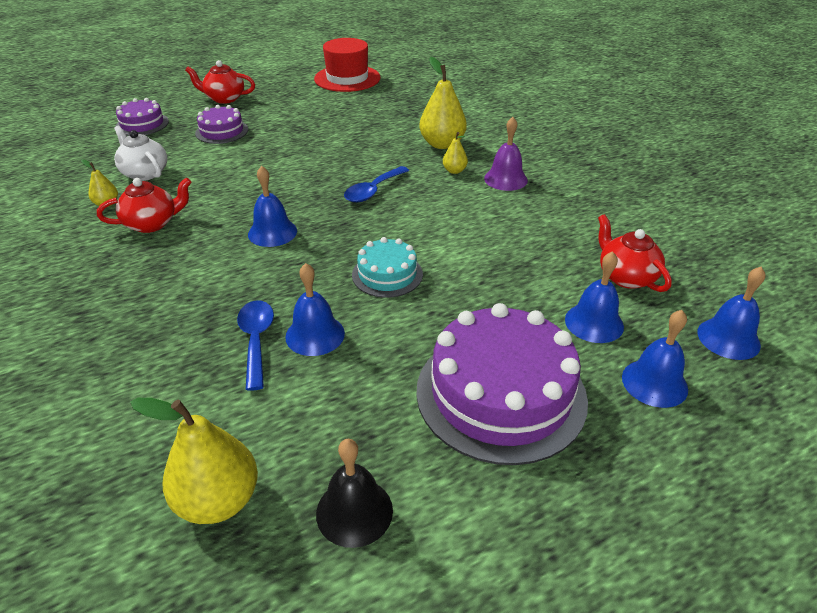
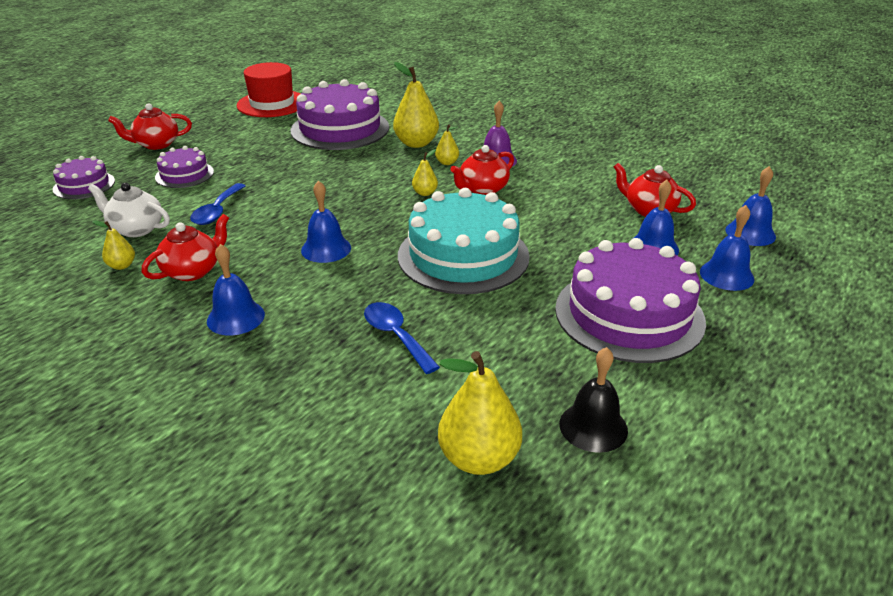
camera: 25 degrees left, 5 degrees down
(315, 335) = (444, 317): blue bell -> blue bell (235, 317)
(373, 191) = (389, 194): blue spoon -> blue spoon (217, 211)
(385, 114) = (340, 129): none -> purple cake
(387, 274) = (463, 256): turquoise cake -> turquoise cake, size x1.95
(406, 198) = (425, 193): none -> yellow pear
(465, 208) = (482, 189): none -> red teapot

